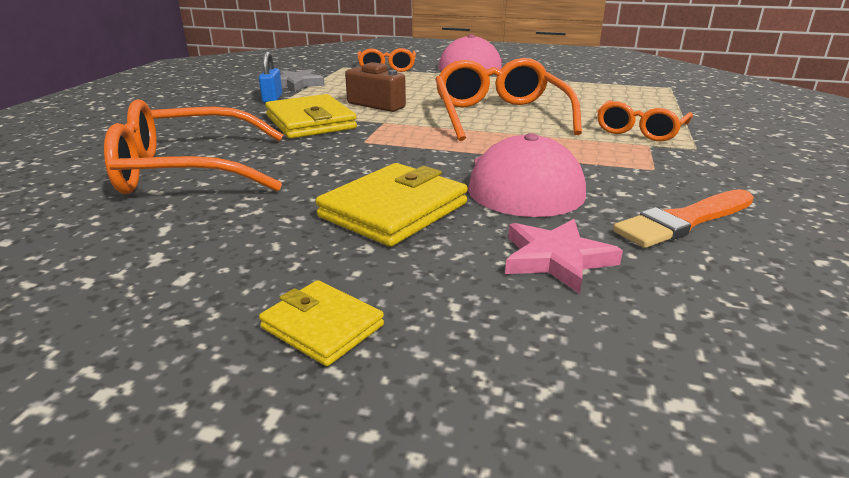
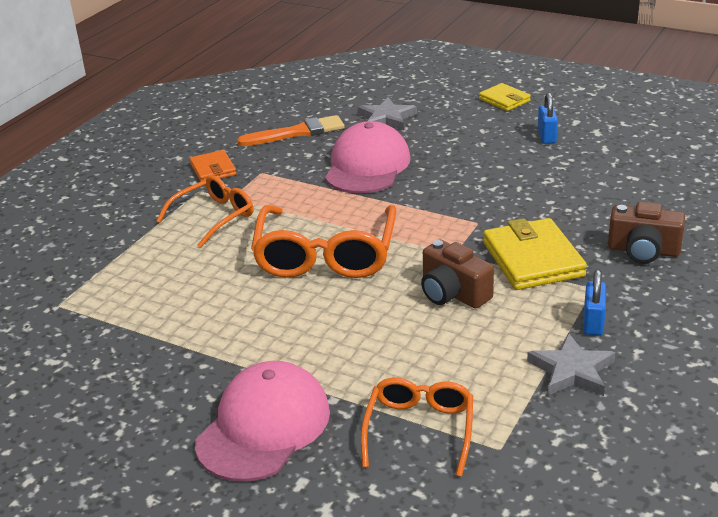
camera: 165 degrees left, 5 degrees up
(189, 170) = (620, 195): orange glasses -> none
(202, 132) = (643, 251): none -> brown camera
(253, 242) = (547, 136): none -> blue padlock
(394, 210) = (464, 150): yellow wallet -> none
(556, 259) = (386, 118): pink star -> grey star
(719, 167) = (213, 169): none -> orange wallet

